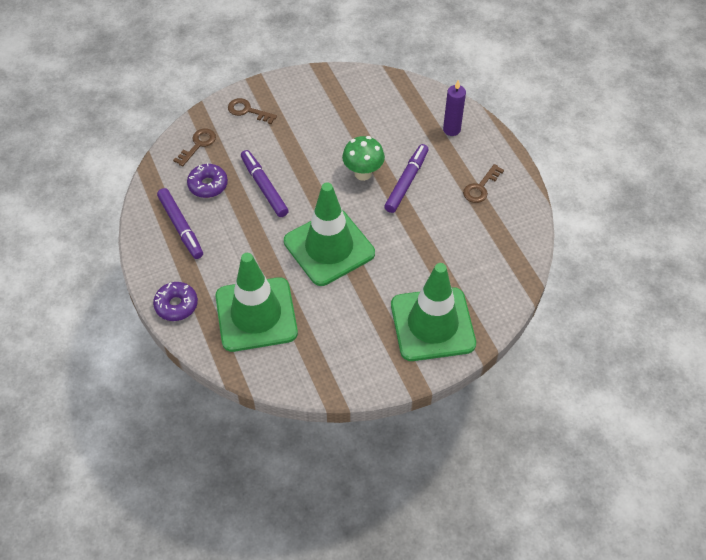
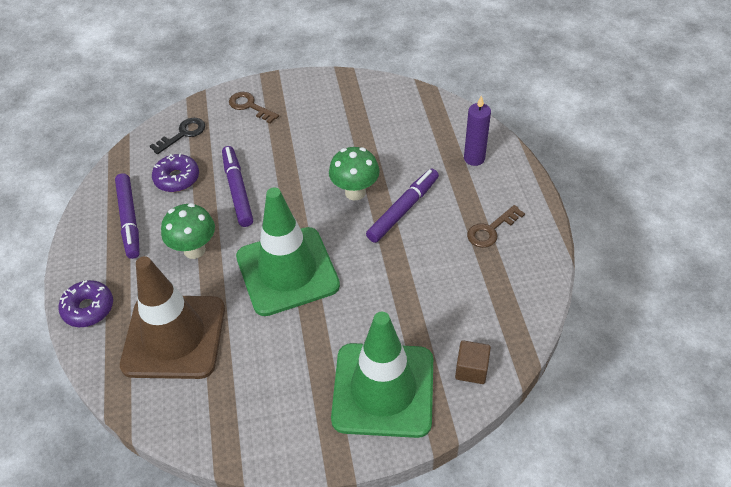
camera: 15 degrees right, 5 degrees down
(198, 145) = (183, 134): brown key -> black key
(246, 243) = (194, 250): none -> green mushroom
(256, 314) = (174, 337): green traffic cone -> brown traffic cone
(494, 297) = (471, 369): none -> brown cube

